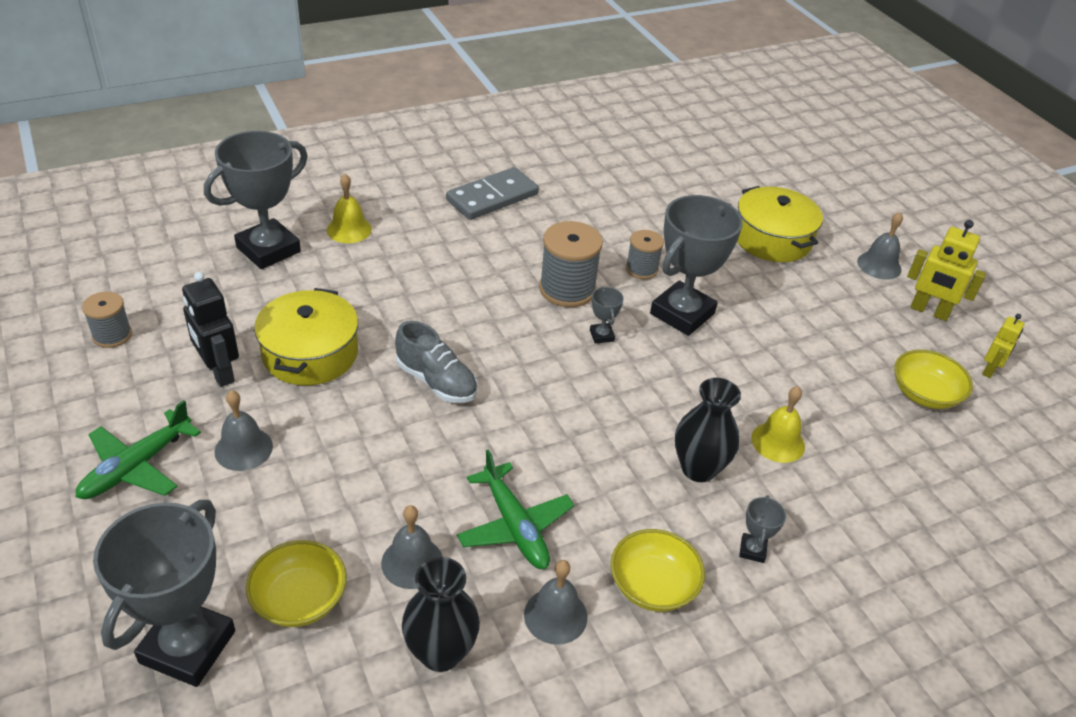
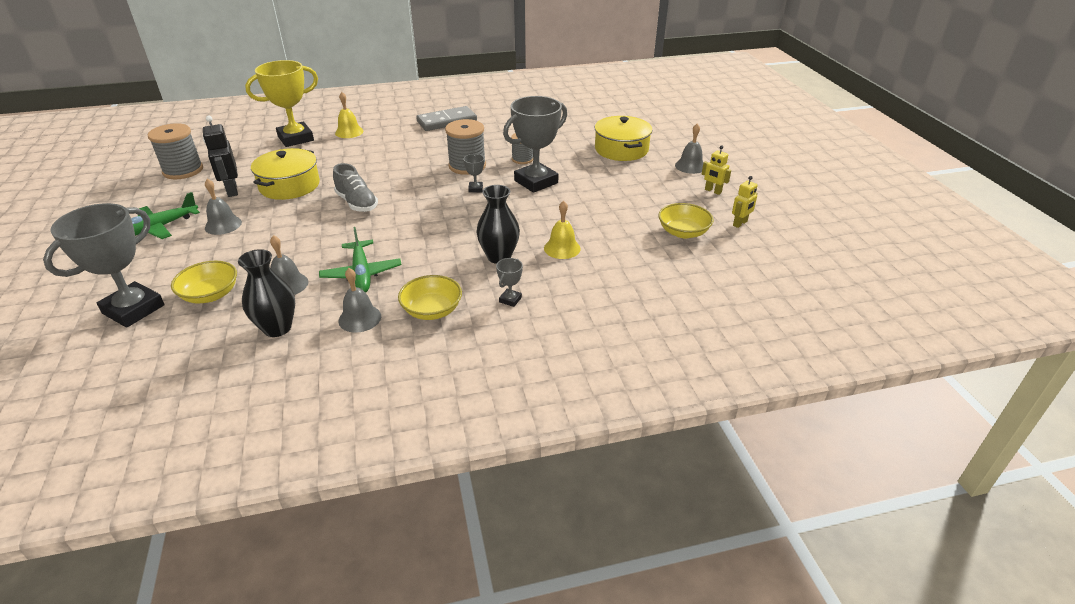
camera: 15 degrees right, 5 degrees down
(112, 335) = (183, 170): grey spool -> grey spool, size x1.67
(268, 249) = (295, 138): grey trophy -> yellow trophy
(929, 311) = (713, 191): yellow robot -> yellow robot, size x0.63

